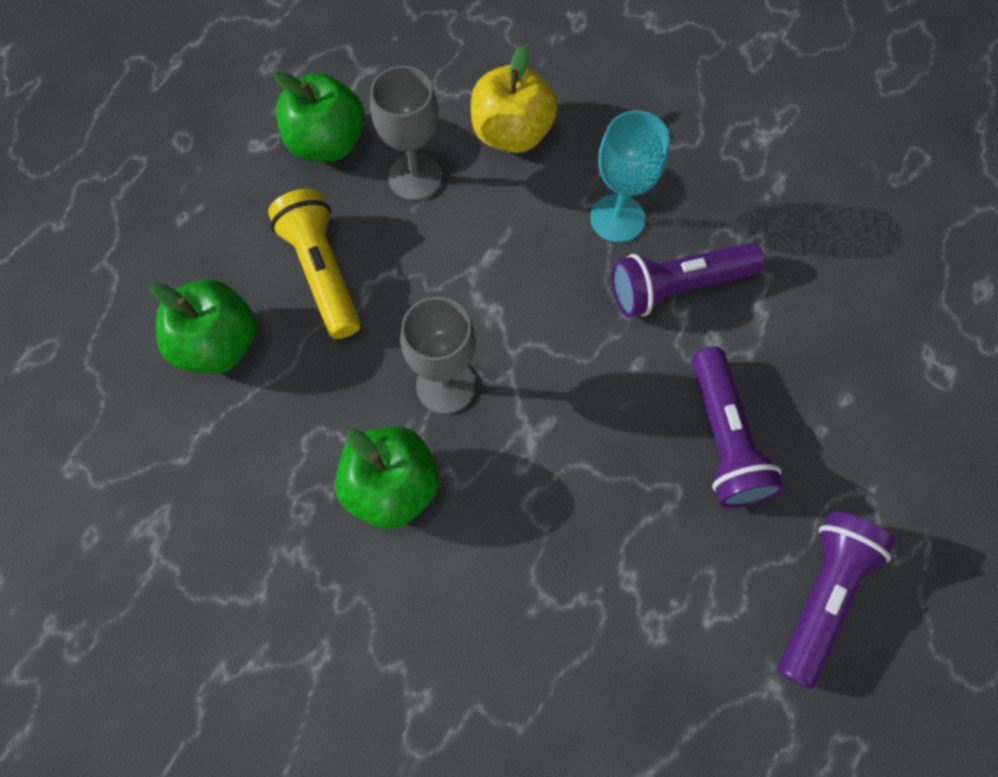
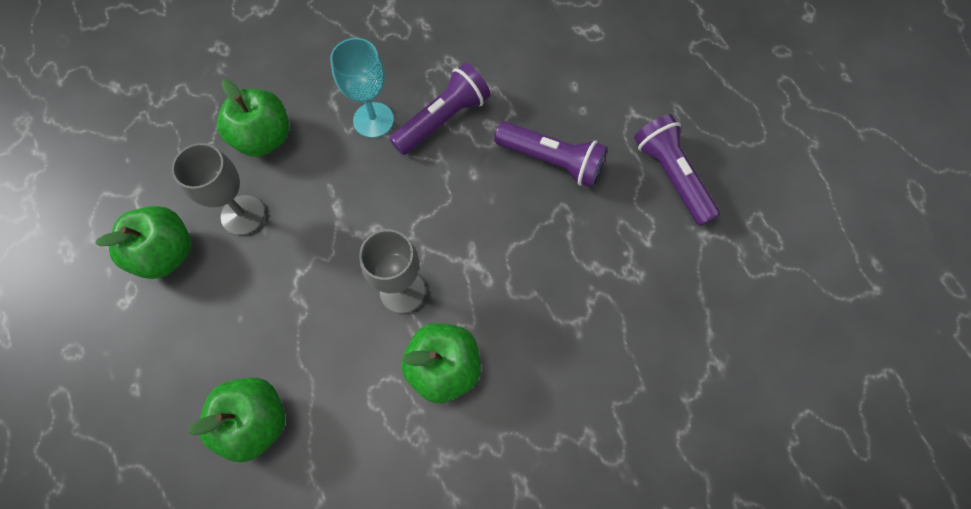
camera: 55 degrees left, 0 degrees up
(322, 272) = (260, 317): yellow flashlight -> none
(512, 133) = (264, 138): yellow apple -> green apple
(677, 287) = (443, 119): purple flashlight -> purple flashlight turned 150 degrees counterclockwise

